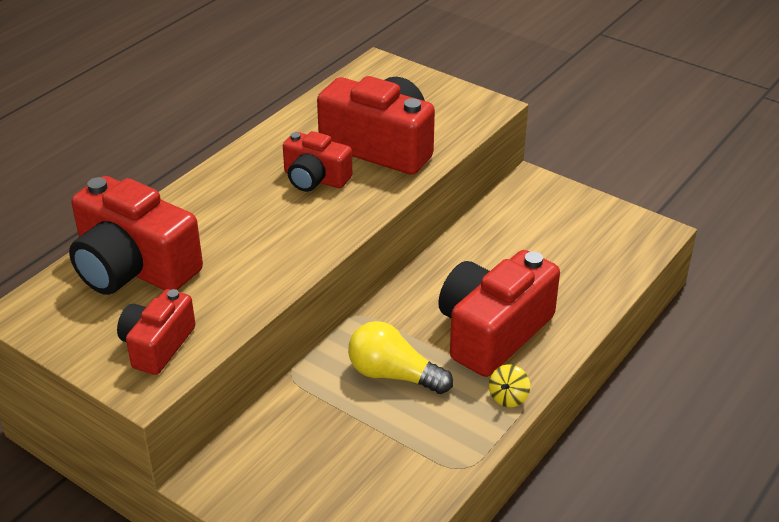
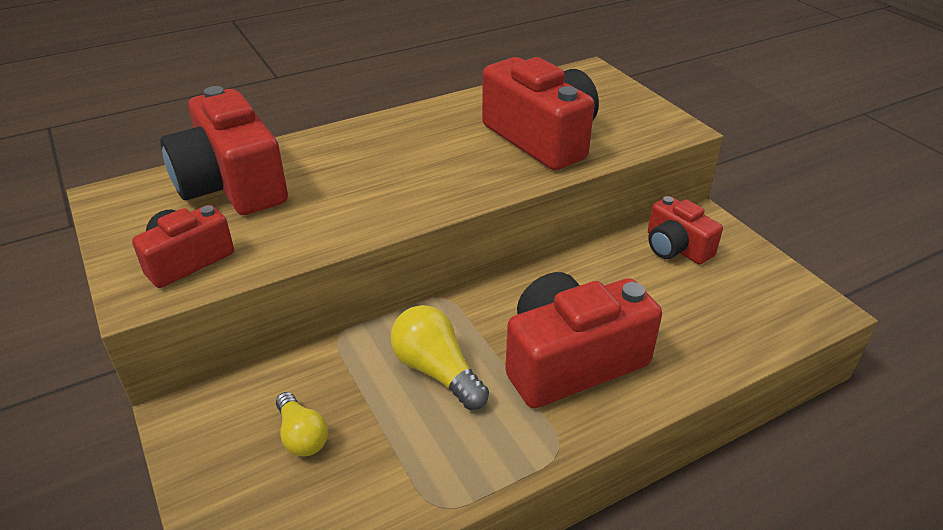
camera: 25 degrees right, 0 degrees up
(315, 178) = (457, 151): red camera -> red camera (676, 247)
(321, 459) = (302, 436): none -> yellow light bulb
(508, 397) = (543, 441): yellow spinning top -> none

